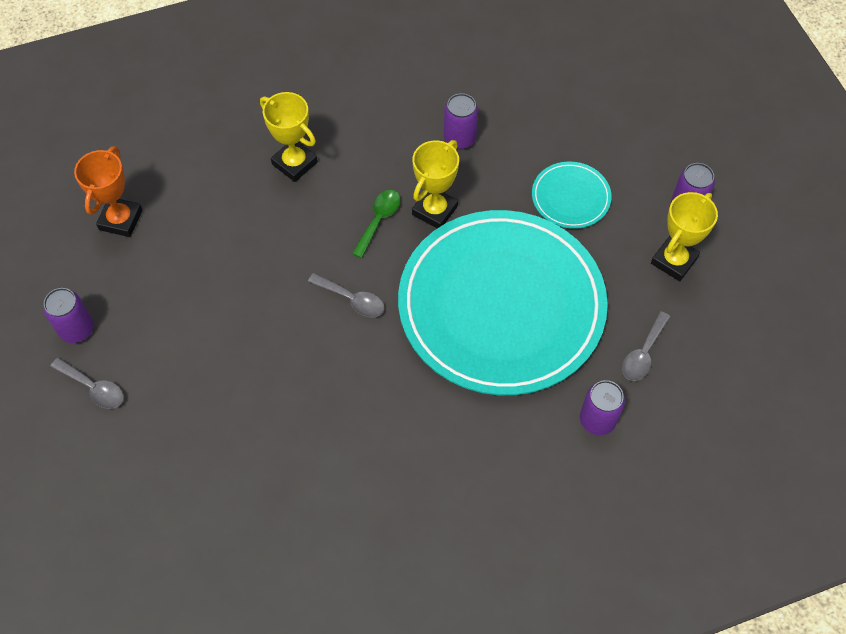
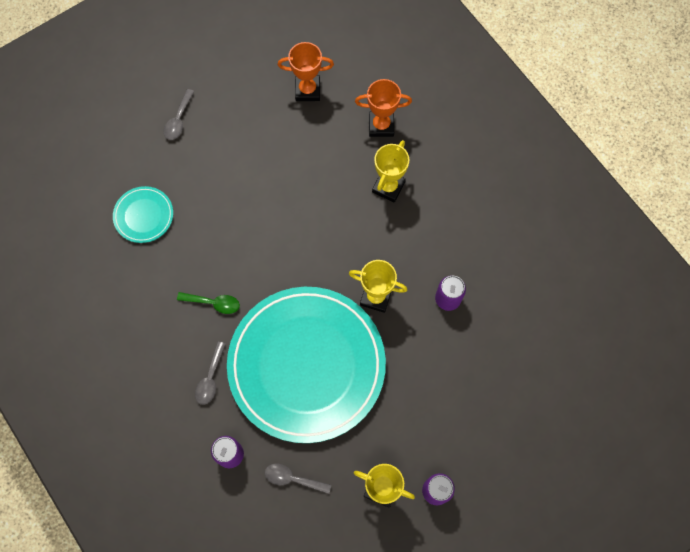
camera: 75 degrees right, 10 degrees up
(77, 329) = (217, 94): purple can -> none
(207, 151) = (381, 125): none -> orange trophy
(352, 299) = (284, 259): grey spoon -> grey spoon (210, 378)
(379, 220) = (355, 259): green spoon -> green spoon (213, 303)
(570, 197) = (417, 396): turquoise plate -> turquoise plate (144, 216)

